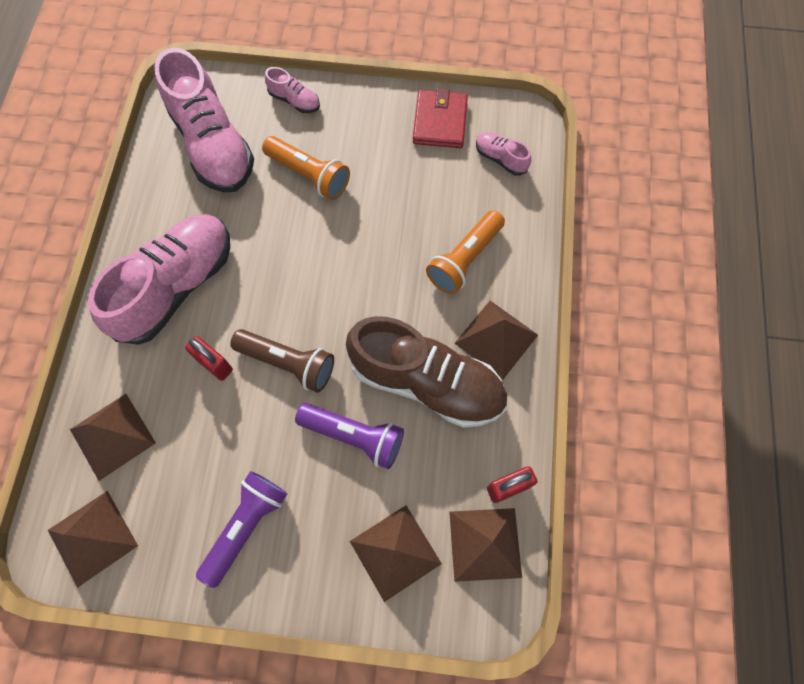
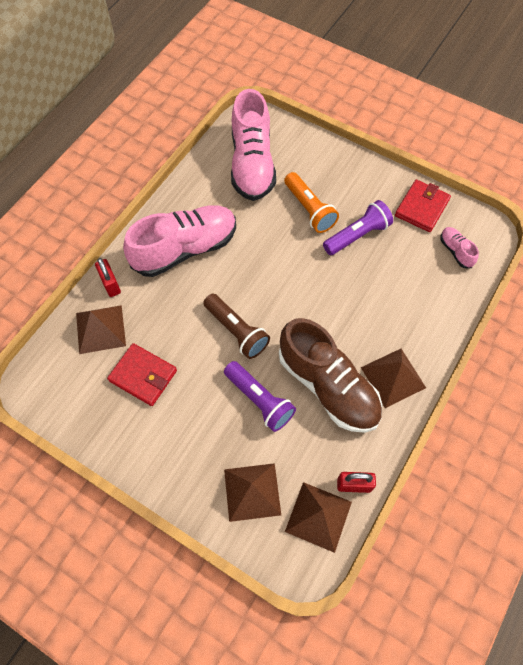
camera: 25 degrees right, 5 degrees down
(92, 537) = (59, 389): brown pyramid -> none
(196, 471) = (143, 376): none -> red wallet
(214, 364) = (187, 310): red padlock -> red padlock (111, 284)
(246, 526) = (159, 426): purple flashlight -> purple flashlight (357, 235)
(295, 101) = (322, 154): pink shoe -> none
(465, 260) = (395, 312): orange flashlight -> none

